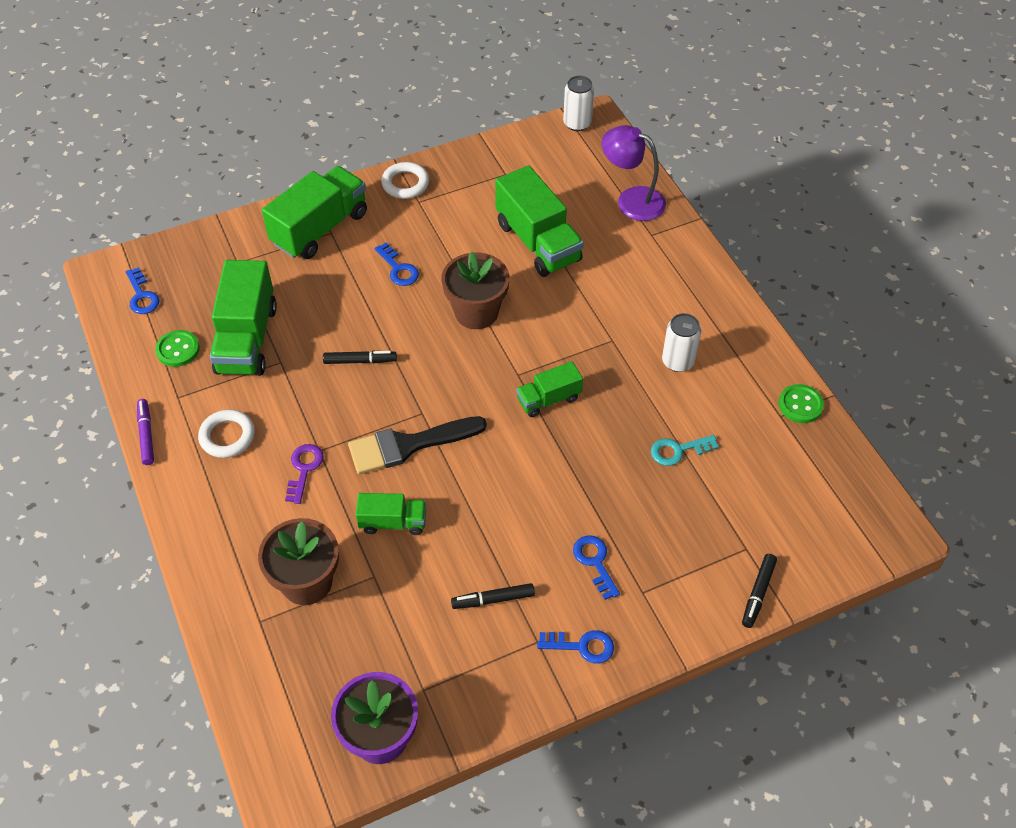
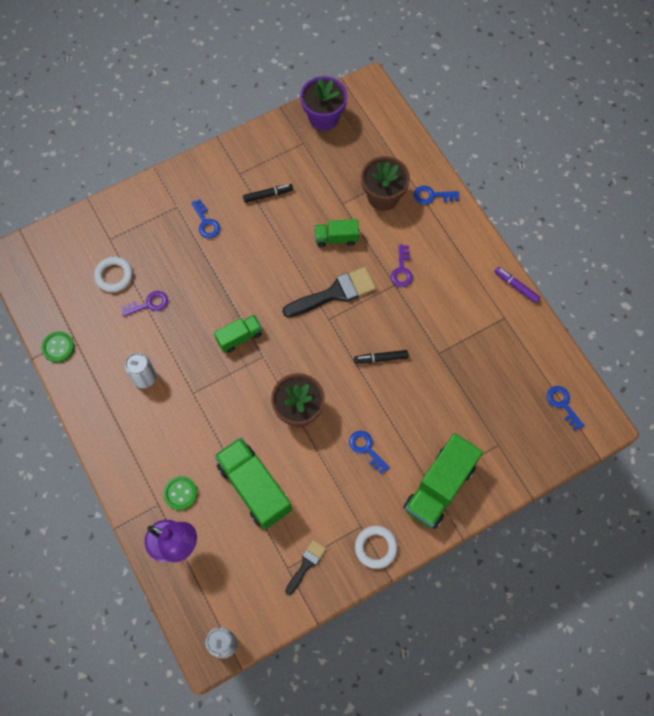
camera: 175 degrees right, 15 degrees up
(146, 435) = (516, 286): purple marker -> purple marker turned 150 degrees clockwise
(178, 349) = (518, 357): green button -> green button (180, 493)
(227, 436) = (460, 290): white ring -> white ring (114, 276)
(247, 339) = (469, 371): green truck -> none
(485, 175) = (306, 564): none -> black brush
(582, 646) = (214, 172): blue key -> blue key (432, 196)
(678, 450) = (148, 304): turquoise key -> purple key
(758, 593) = (106, 211): black marker -> none

